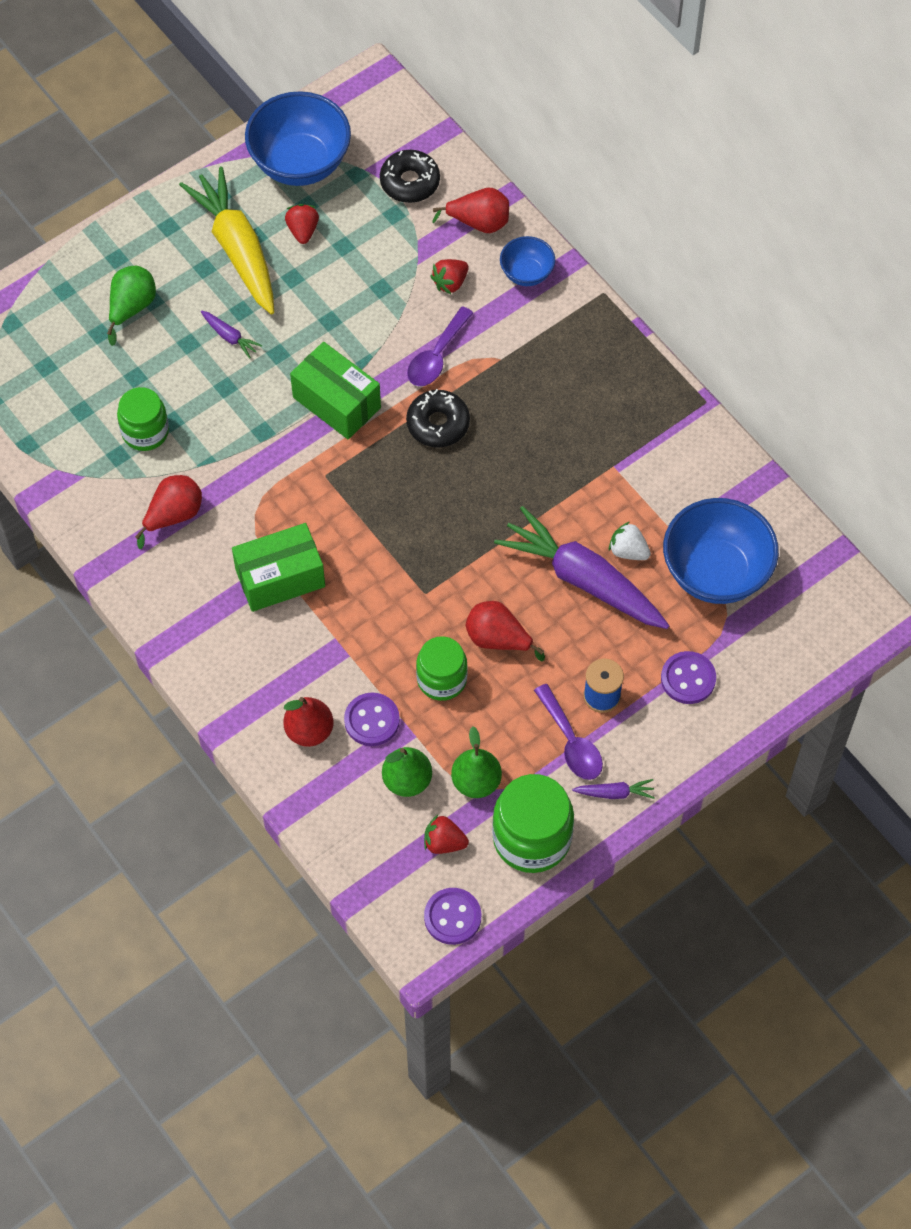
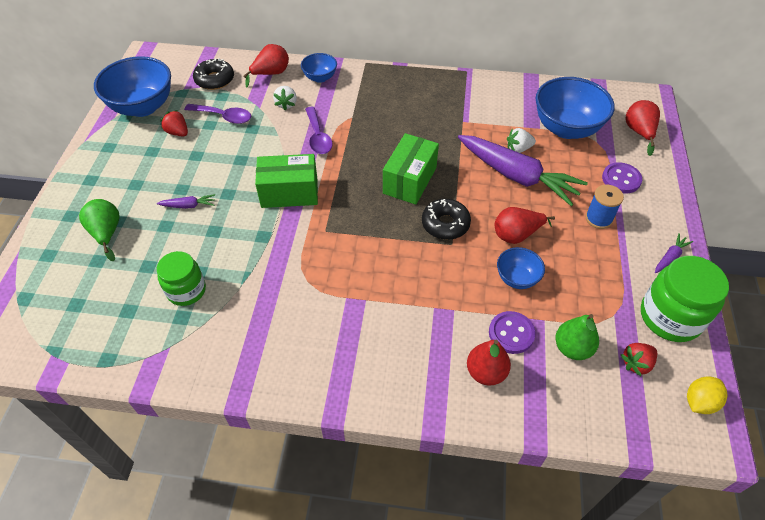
camera: 45 degrees left, 10 degrees down
(173, 515) = (257, 322): red pear -> red pear (639, 132)
(237, 249) = (147, 164): yellow carrot -> none
(280, 578) = (363, 302): green box -> green box (409, 180)
(438, 424) = (356, 164): black donut -> black donut (445, 224)
(441, 679) = (517, 278): green jar -> blue bowl
(450, 283) = (286, 104): red strawberry -> white strawberry
(452, 917) = (699, 402): purple button -> yellow lemon
(476, 782) = (605, 314): green pear -> none
(571, 742) = (617, 252): purple spoon -> purple spoon (224, 117)
(583, 579) = (516, 176): purple carrot -> purple carrot turned 135 degrees counterclockwise

